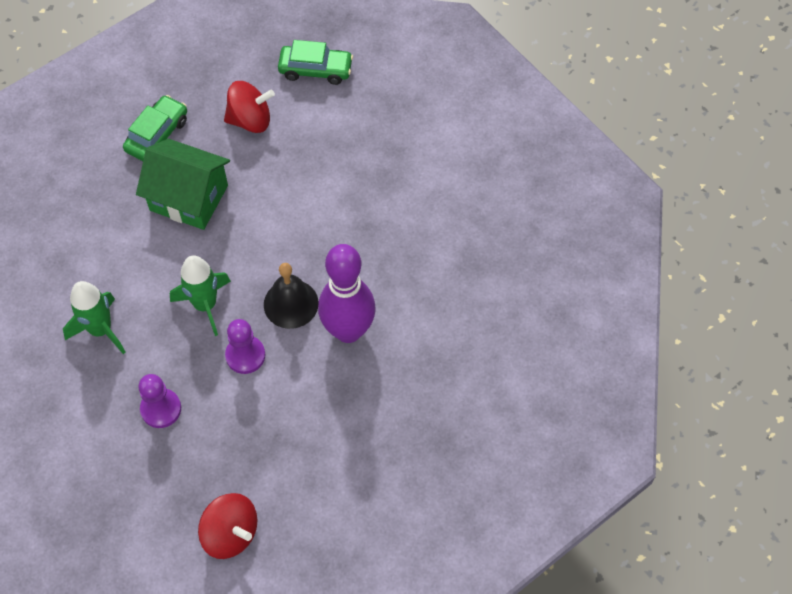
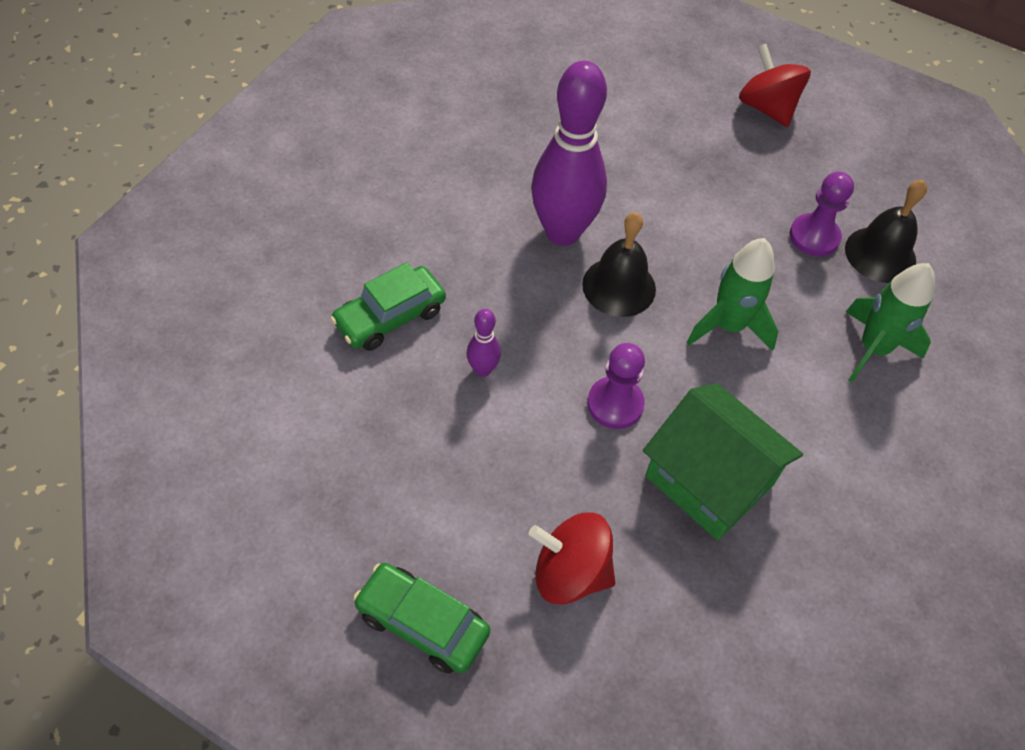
camera: 160 degrees left, 5 degrees down
(106, 414) = (880, 254): none -> black bell
(157, 135) = (731, 611): green car -> green car (390, 317)
(245, 355) = (697, 252): purple pawn -> purple pawn (615, 404)
(352, 209) = (483, 369): none -> purple bowling pin

